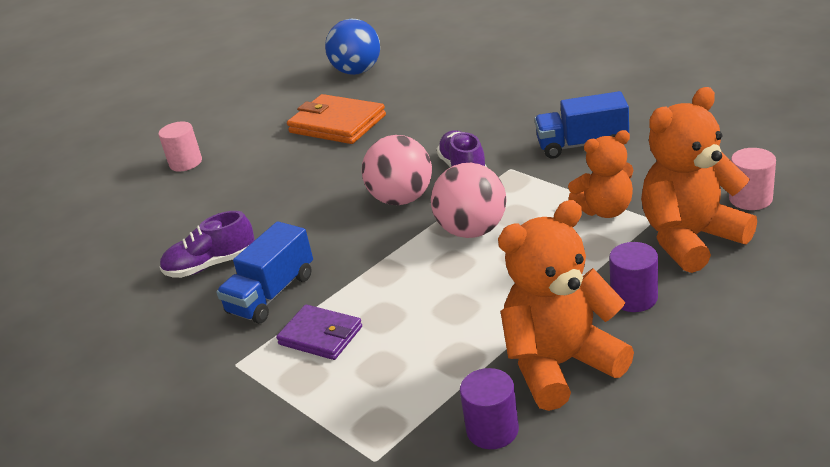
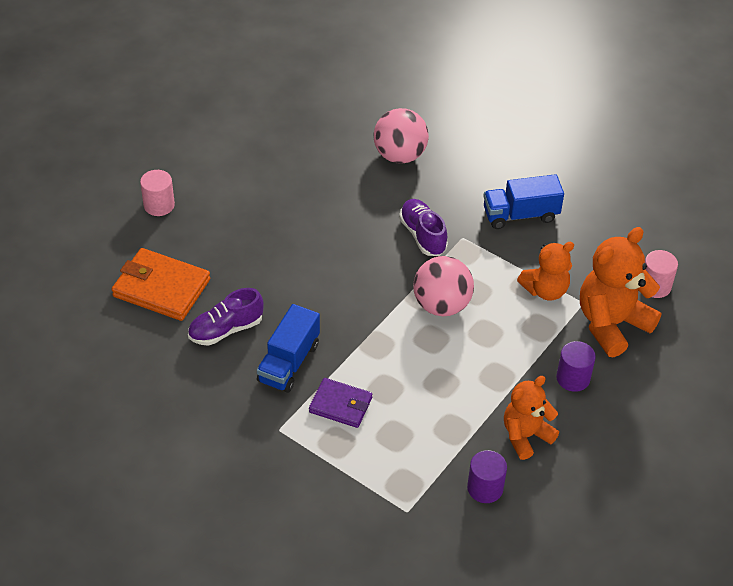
camera: 15 degrees left, 15 degrees up
(337, 124) = (294, 167): orange wallet -> orange wallet (161, 288)
(357, 71) = (296, 94): blue ball -> none
(402, 199) = (375, 266): pink ball -> pink ball (400, 155)
(560, 365) = (525, 436): orange teddy bear -> orange teddy bear, size x0.63

